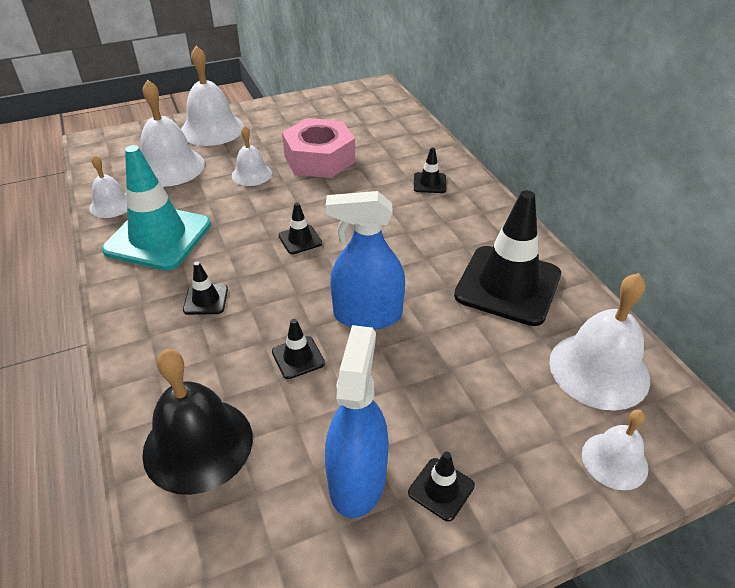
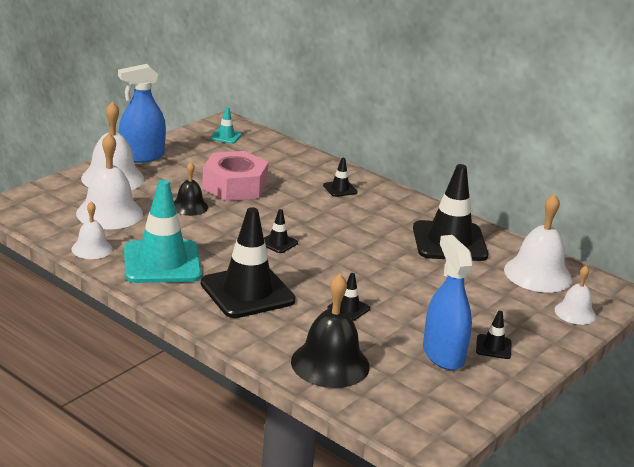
camera: 30 degrees left, 15 degrees down
(206, 300) = (247, 292): black traffic cone -> black traffic cone, size x2.31
(251, 174) = (189, 206): white bell -> black bell
(362, 101) = (226, 136): none -> turquoise traffic cone
(367, 315) = (372, 277): blue spray bottle -> blue spray bottle (142, 156)

